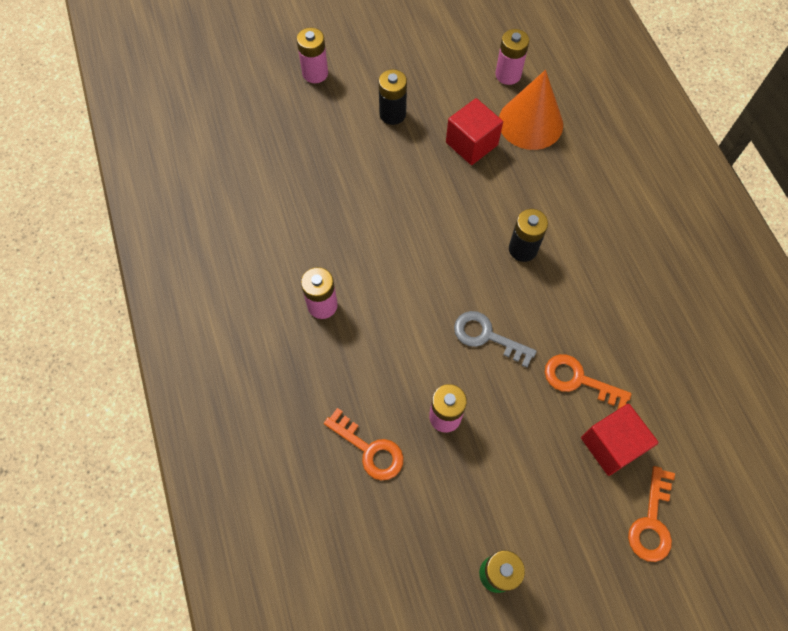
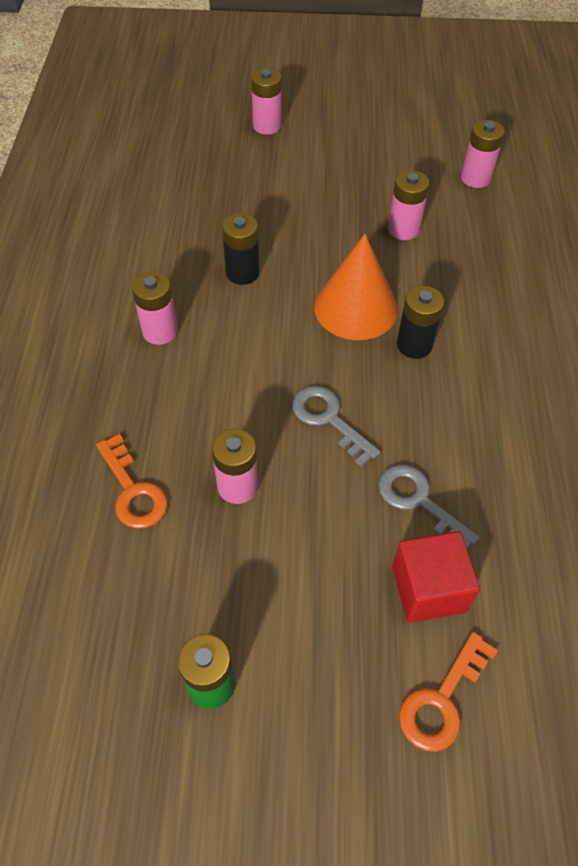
camera: 20 degrees right, 10 degrees down
(392, 114) = (329, 180): black battery -> black battery (242, 273)
(471, 144) = (403, 229): red cube -> pink battery
(530, 123) = (481, 228): orange cone -> orange cone (356, 307)
(579, 380) = (419, 502): orange key -> grey key

